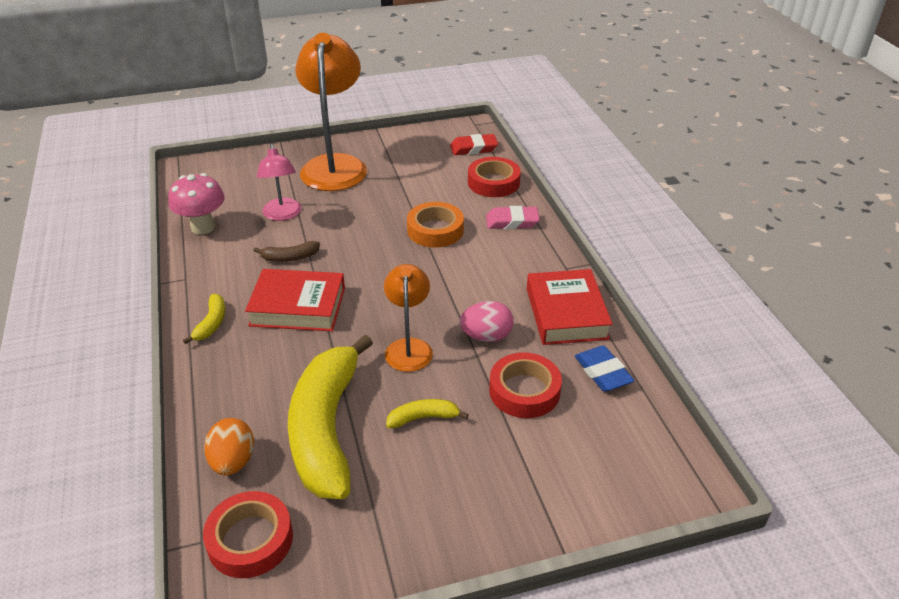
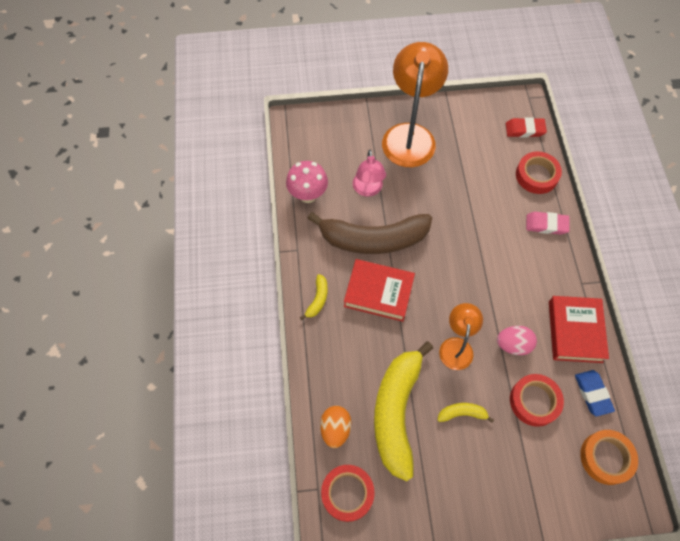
camera: 10 degrees right, 25 degrees up
(290, 258) = (373, 239): brown banana -> brown banana, size x2.50
(435, 230) = (485, 225): orange tape -> orange tape (606, 458)

